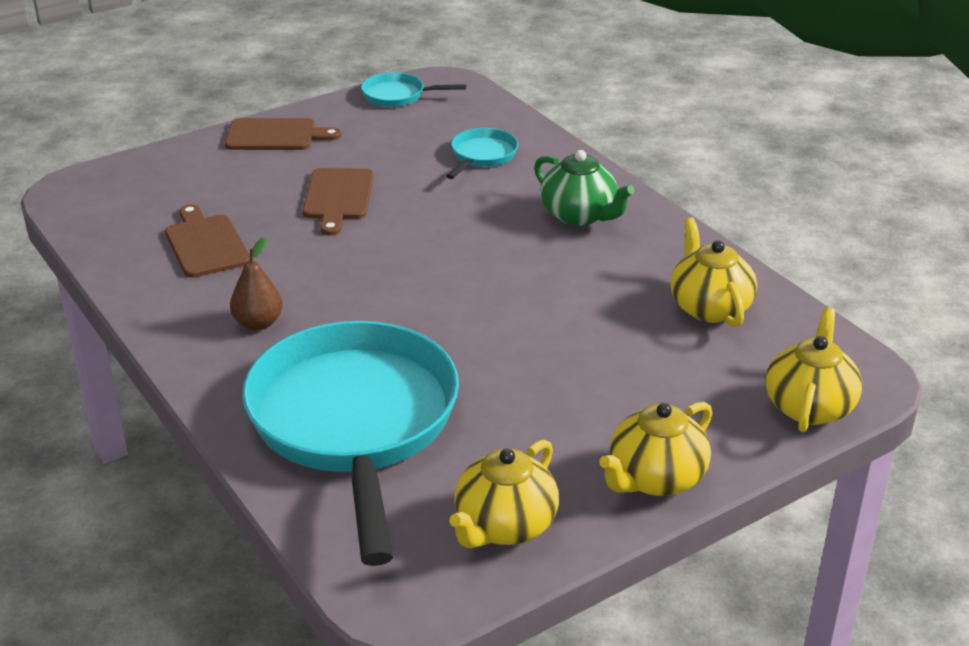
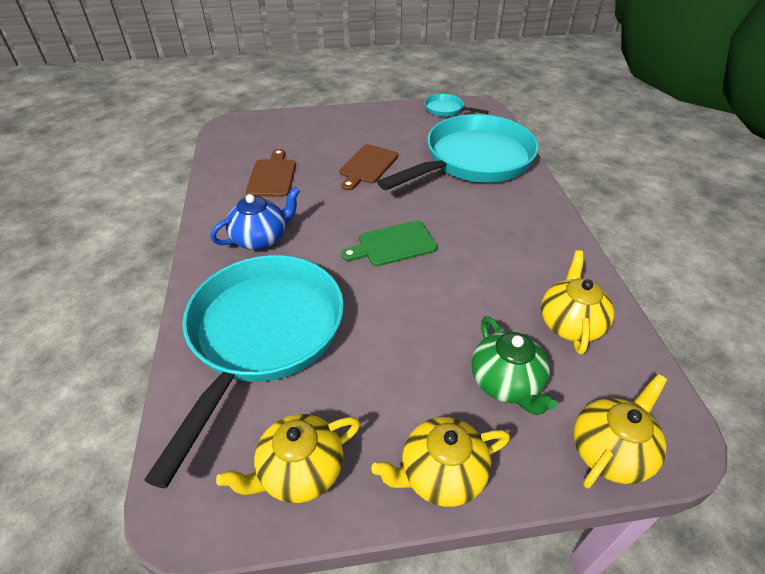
camera: 25 degrees right, 10 degrees up
(258, 323) = (261, 238): brown pear -> blue teapot
(275, 135) = (360, 118): brown cutting board -> none
(446, 283) = (393, 244): none -> green cutting board
(482, 156) = (473, 160): turquoise pan -> turquoise pan, size x2.43
(579, 215) = (513, 219): green teapot -> green teapot (506, 383)

